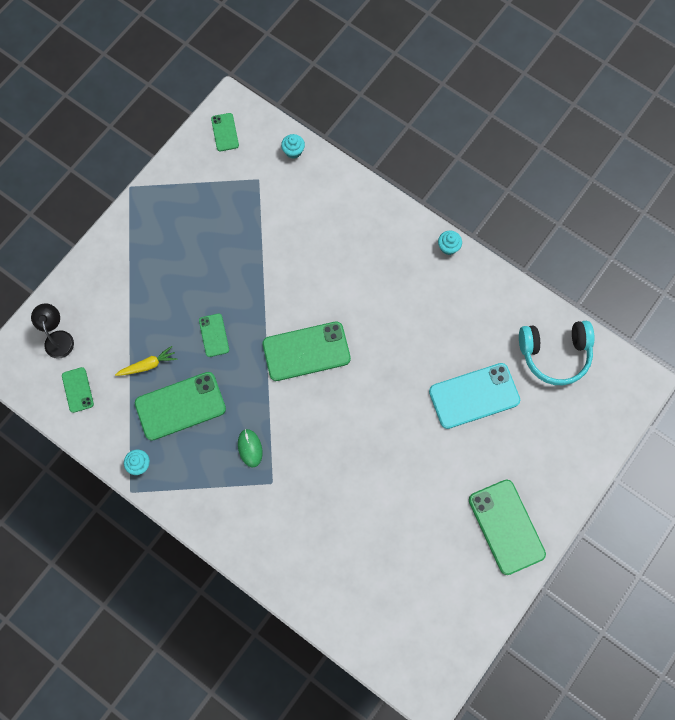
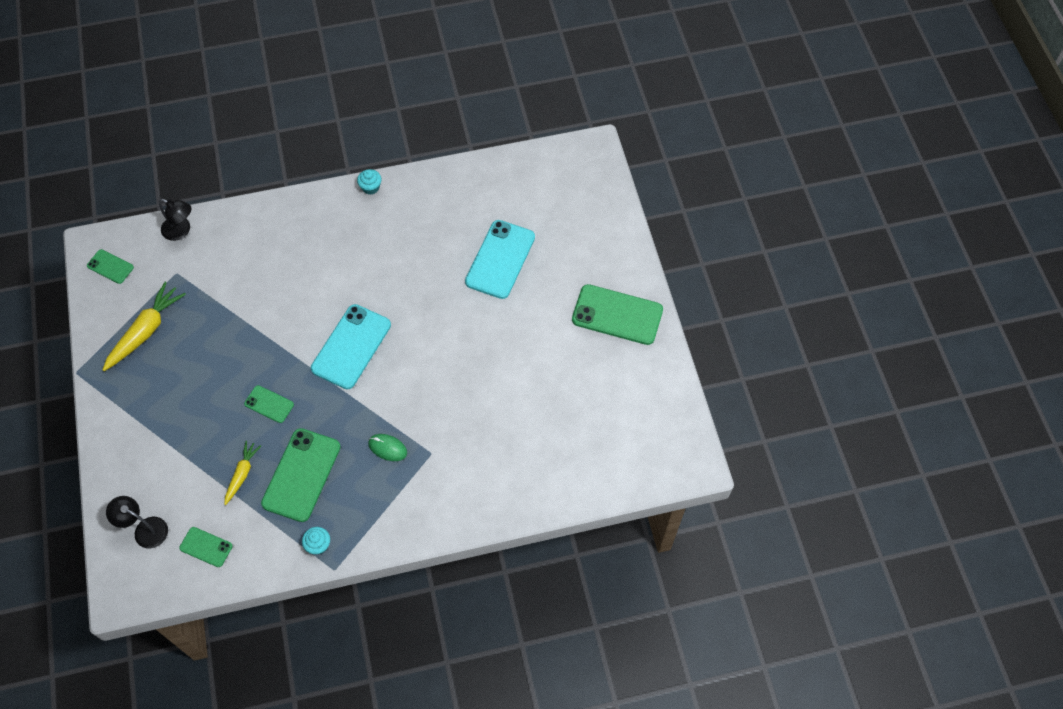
camera: 50 degrees left, 10 degrees down
(198, 202) = (146, 331): none -> yellow carrot
(293, 151) = (181, 231): turquoise cupcake -> black lamp
(306, 351) = (351, 347): green phone -> turquoise phone
(555, 354) = (520, 184): turquoise headphones -> none

